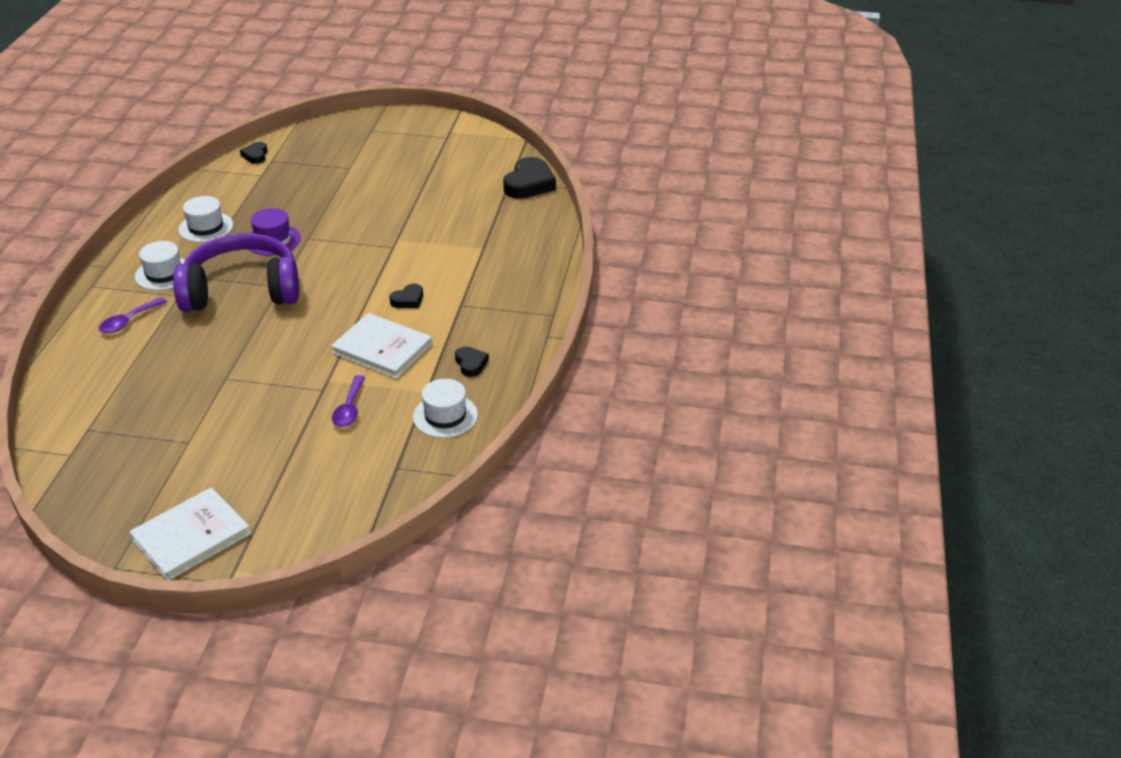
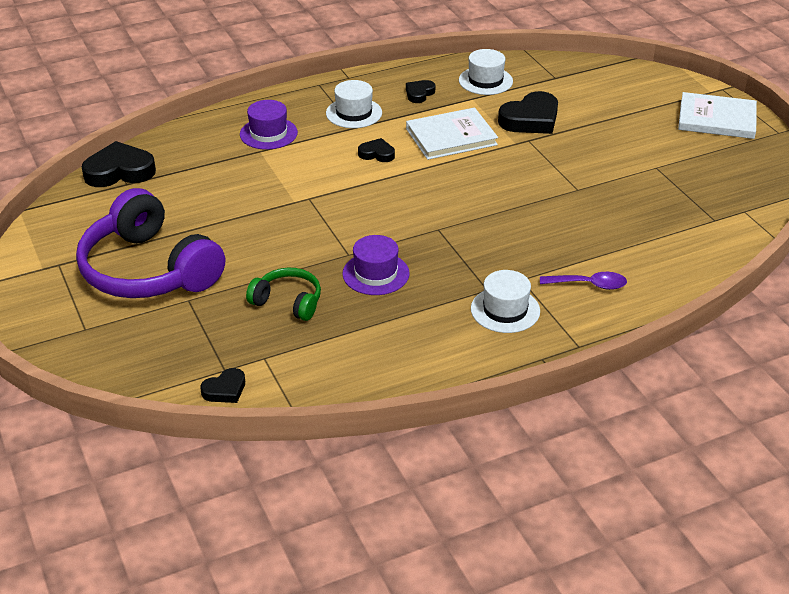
camera: 125 degrees left, 0 degrees up
(206, 227) = (404, 333): white hat -> white hat (354, 113)
(242, 290) = (470, 246): purple headphones -> purple headphones (149, 270)
(296, 199) = (288, 302): none -> green headphones
(349, 408) = (530, 119): purple spoon -> black heart
(382, 348) = (451, 137): white book -> white book turned 75 degrees clockwise
(503, 260) = (268, 133): none -> purple hat

